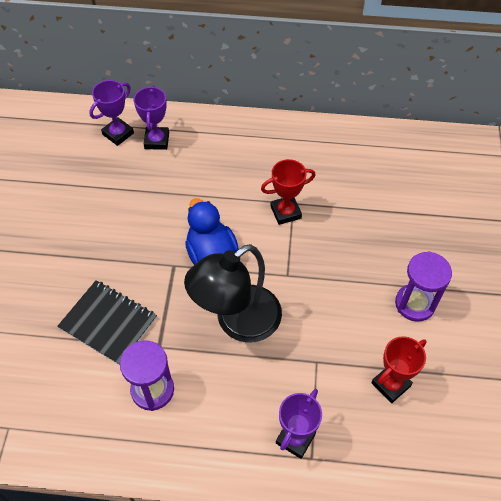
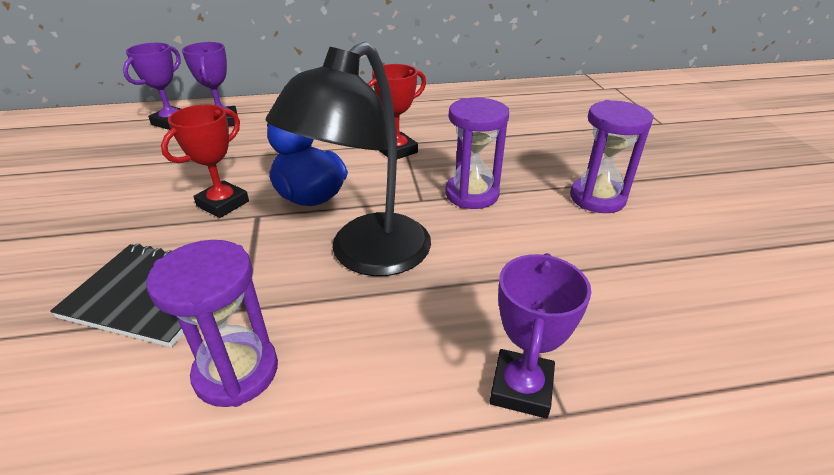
camera: 15 degrees left, 20 degrees down
(325, 278) = (472, 194): none -> purple hourglass
(391, 384) = (625, 282): red trophy -> red trophy (223, 204)

